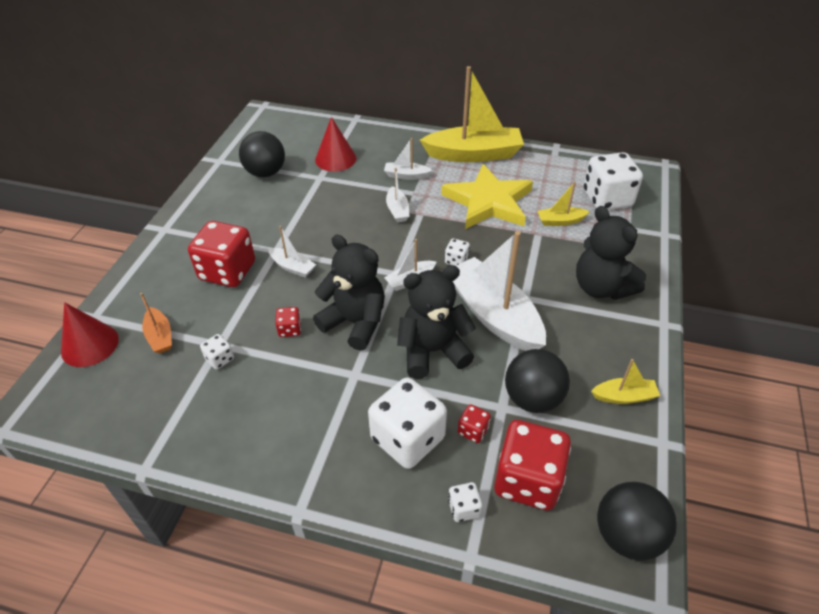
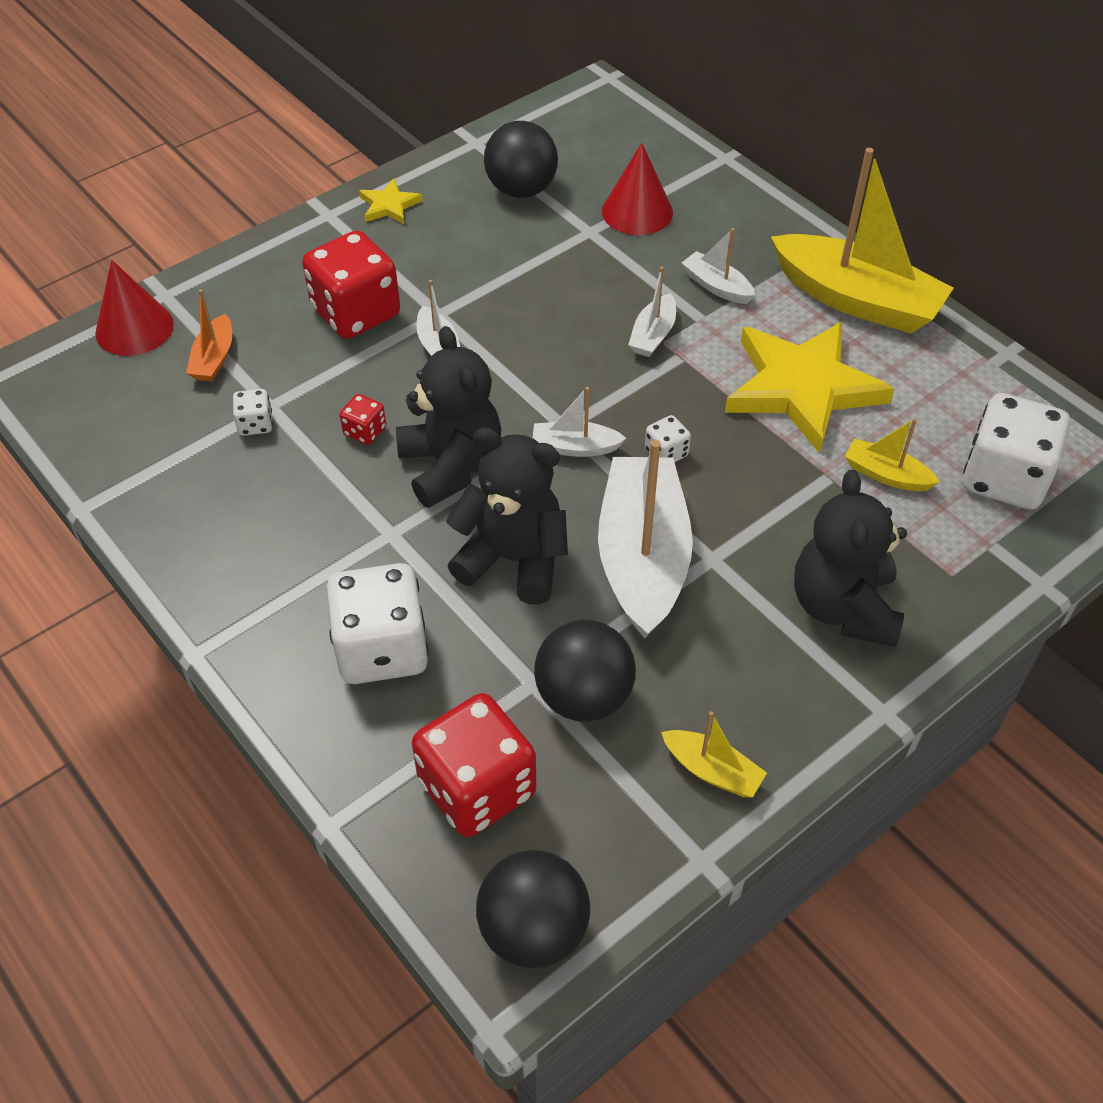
camera: 35 degrees right, 5 degrees up
(197, 210) = (389, 205): none -> yellow star
(464, 508) = (371, 769): white dice -> none
(473, 430) = (468, 688): red dice -> none

